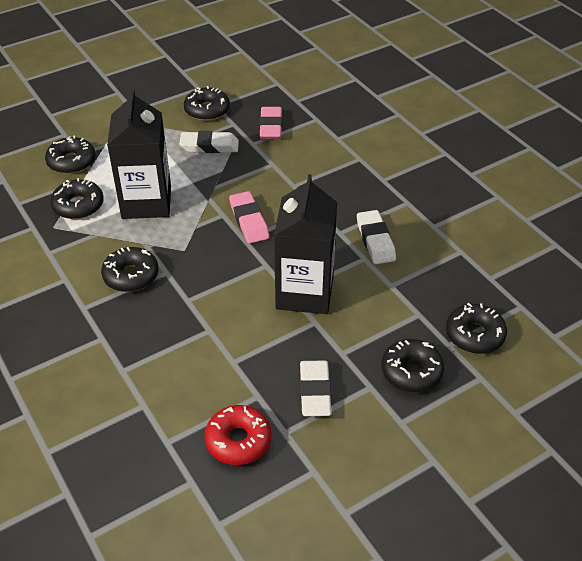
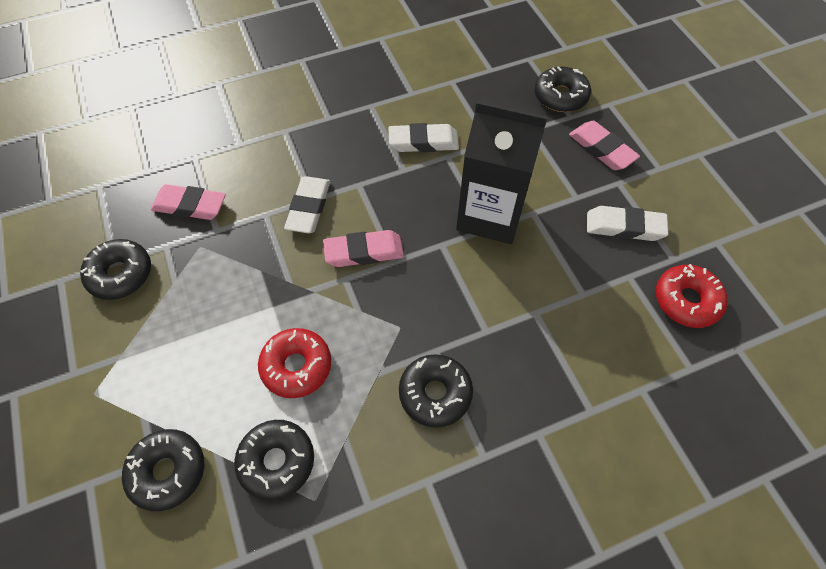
camera: 80 degrees left, 15 degrees up
(146, 202) = (296, 366): black carton -> red donut
(209, 146) = (203, 279): white eraser -> white eraser (309, 208)
(411, 371) = (601, 149): black donut -> pink eraser

